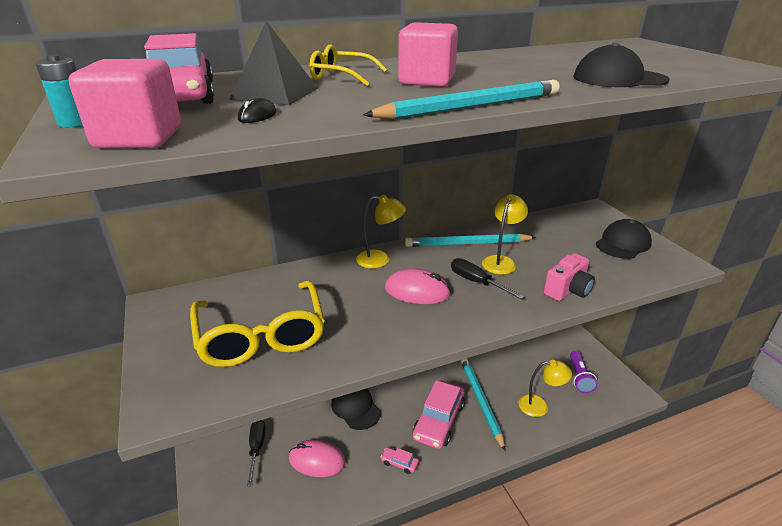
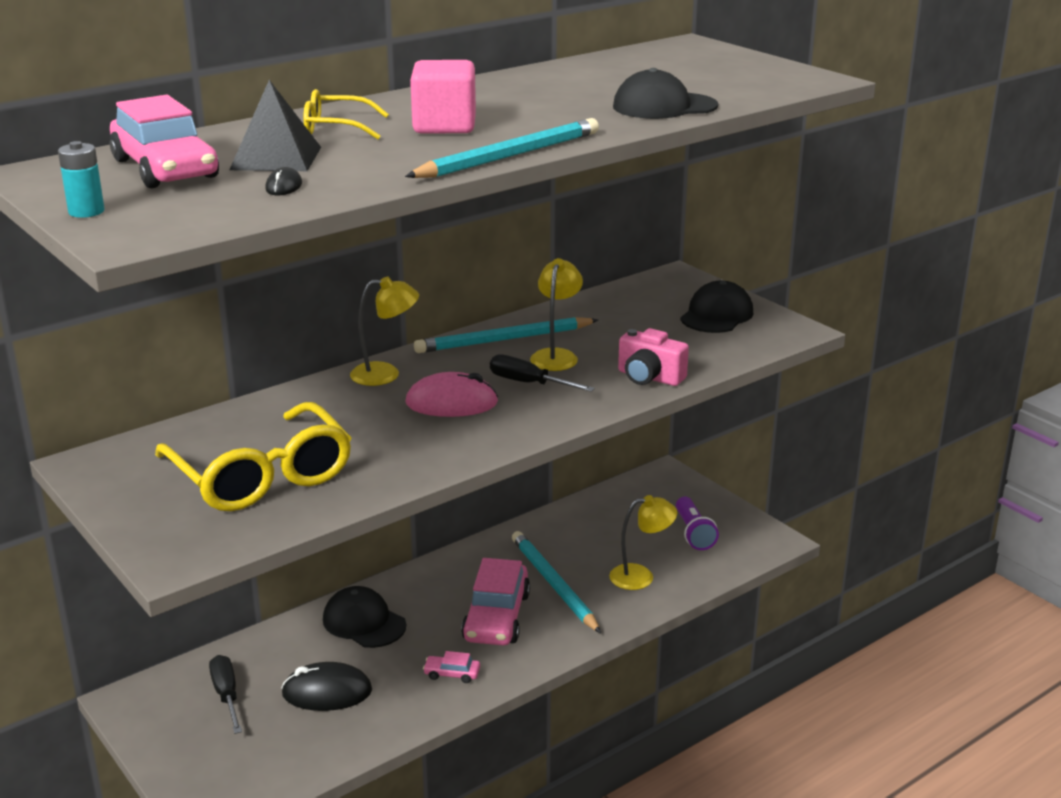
camera: 15 degrees left, 5 degrees down
(139, 138) = (184, 221): pink cube -> none
(317, 460) = (327, 692): pink mouse -> black mouse
(567, 290) = (649, 377): pink camera -> pink camera turned 90 degrees clockwise

